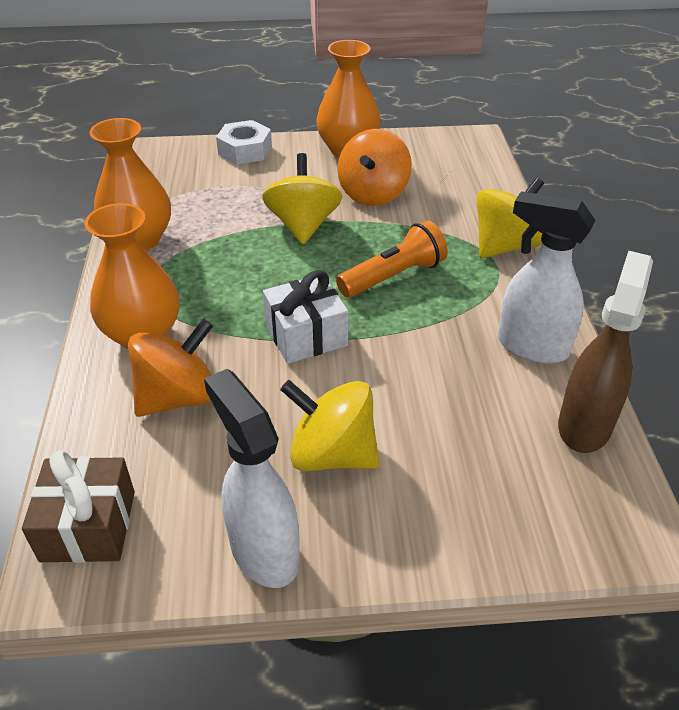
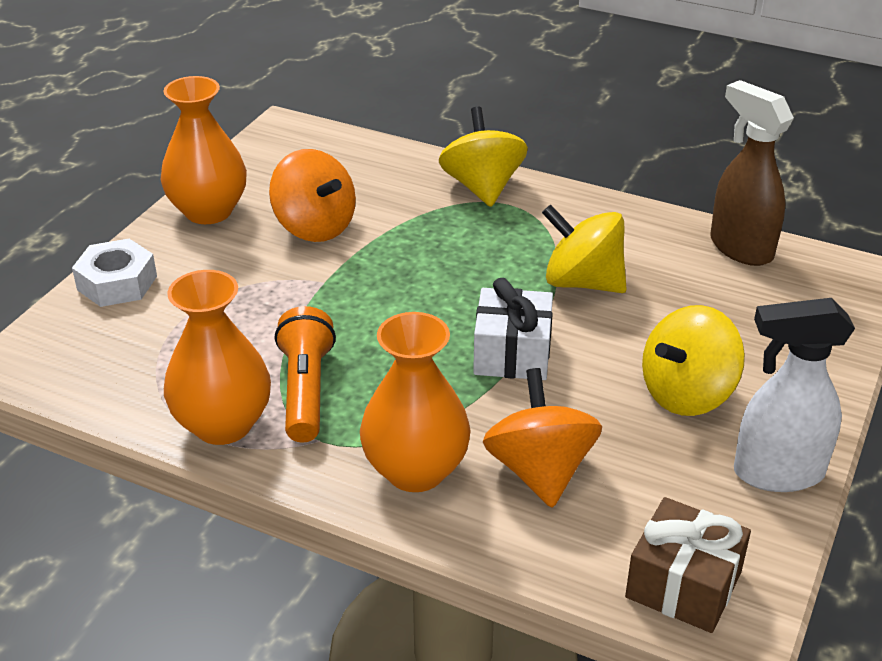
camera: 60 degrees left, 5 degrees down
(303, 225) = (324, 293): yellow spinning top -> yellow spinning top (582, 282)
(393, 276) = (468, 267): orange flashlight -> orange flashlight (305, 390)
(531, 346) = (631, 233): white spray bottle -> none

